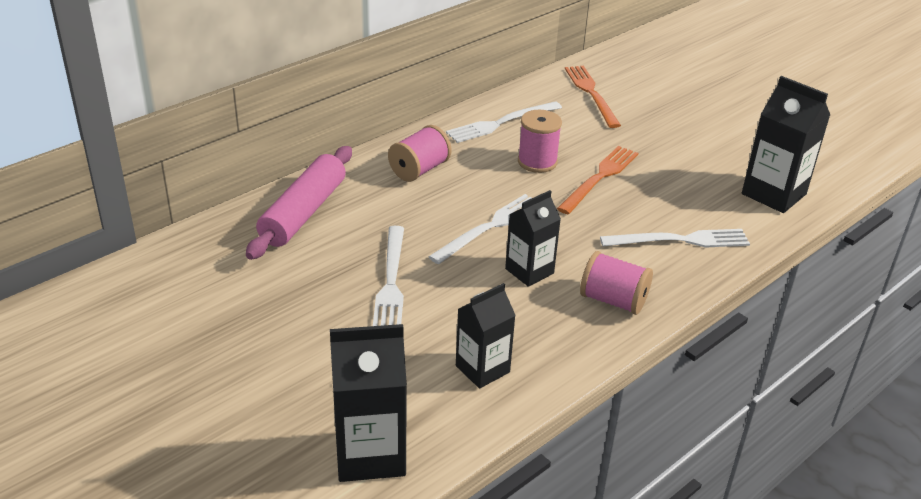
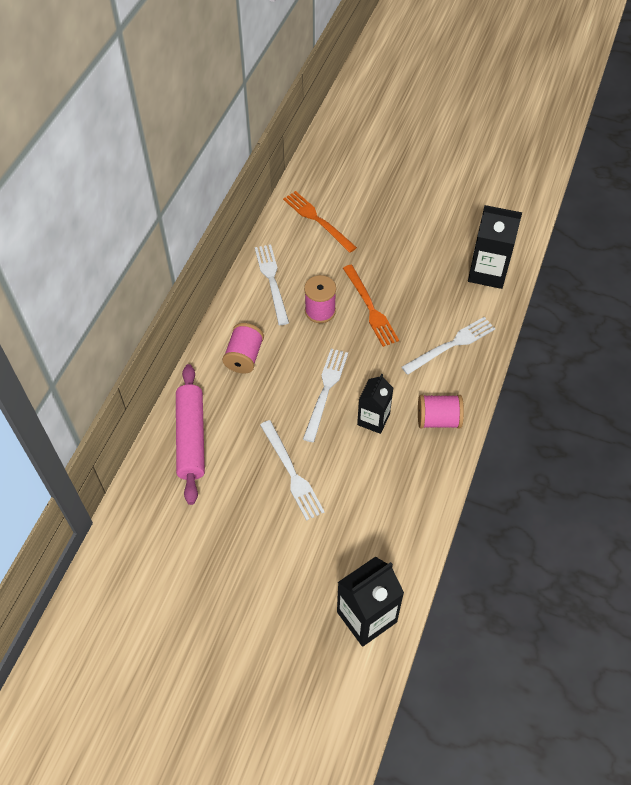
camera: 25 degrees left, 20 degrees up
(482, 369) = (392, 517): black carton -> none
(501, 123) = (272, 281): white fork -> white fork turned 135 degrees clockwise
(600, 178) = (370, 308): orange fork -> orange fork turned 150 degrees clockwise

